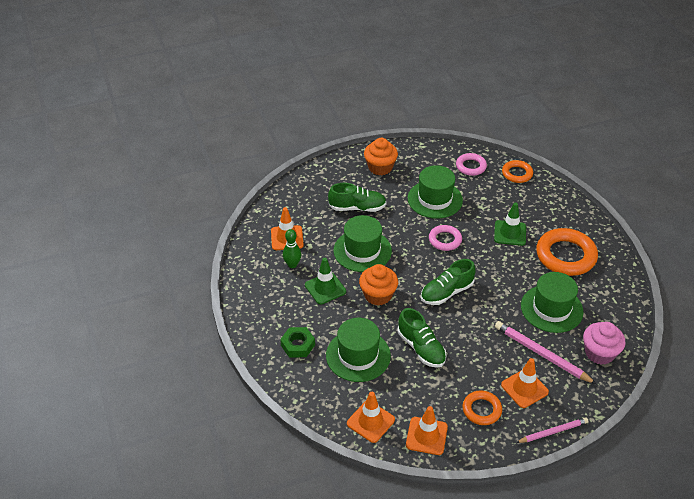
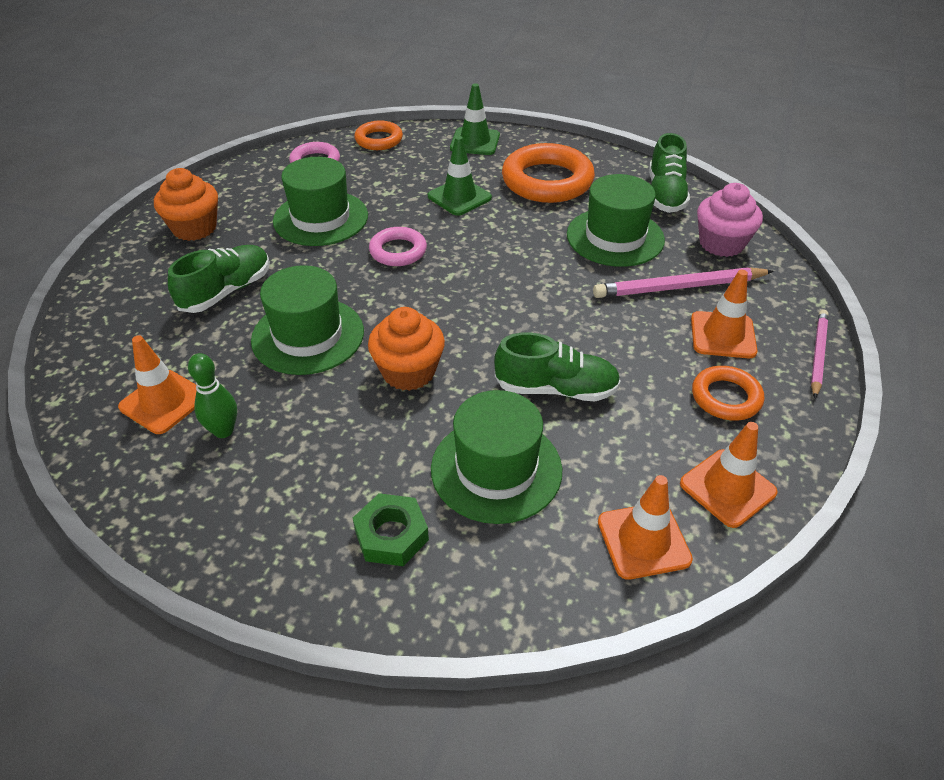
camera: 50 degrees left, 0 degrees up
(325, 288) = (321, 422): green traffic cone -> green traffic cone (475, 142)
(446, 292) = (486, 304): green shoe -> green shoe (665, 194)

